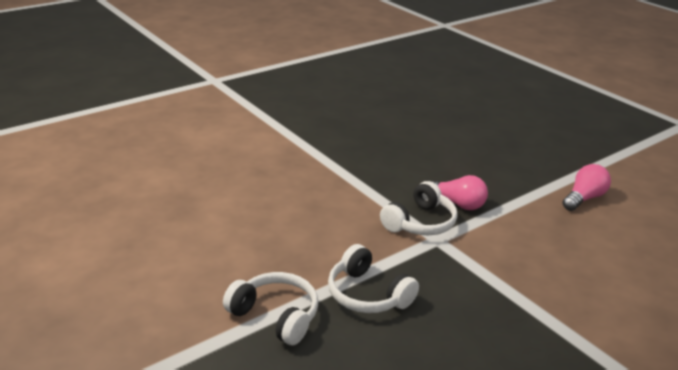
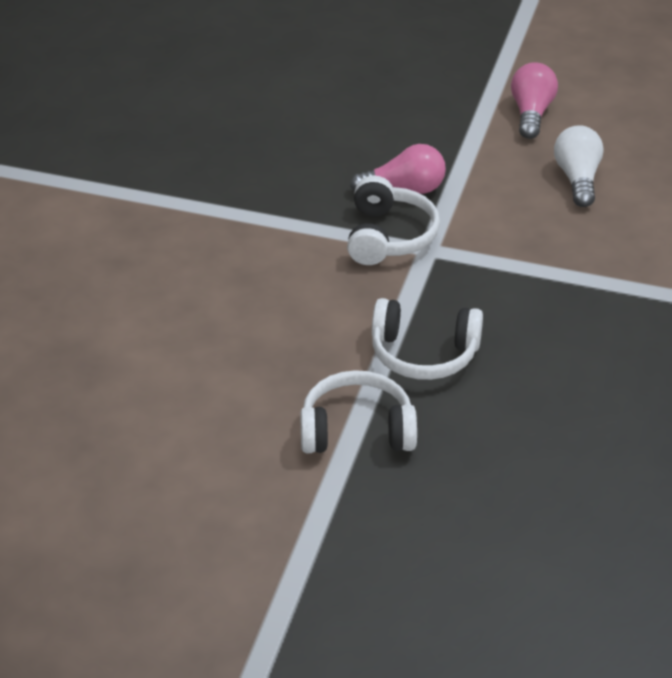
camera: 35 degrees left, 10 degrees up
(580, 244) = (577, 179): none -> white light bulb

